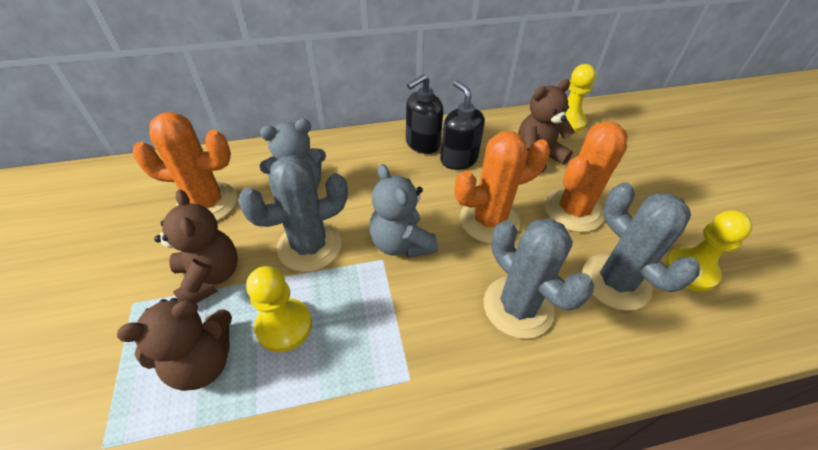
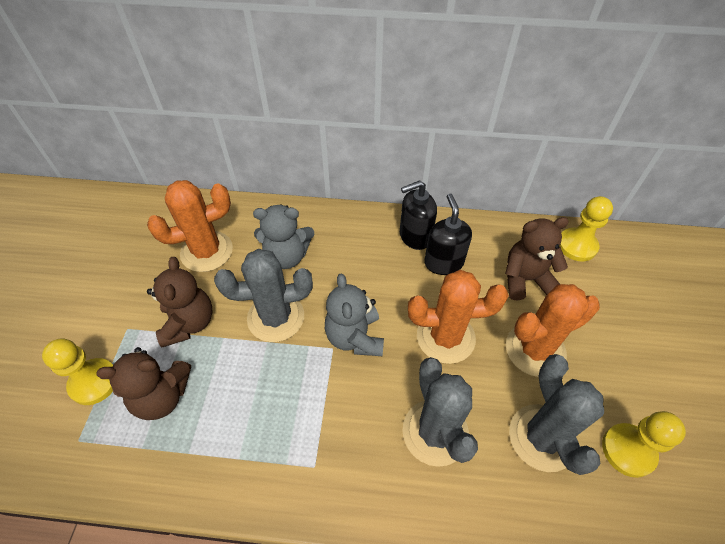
camera: 20 degrees right, 5 degrees up
(207, 203) = (206, 251): orange cactus -> orange cactus turned 45 degrees counterclockwise
(284, 326) = (232, 385): yellow pawn -> yellow pawn (94, 382)

